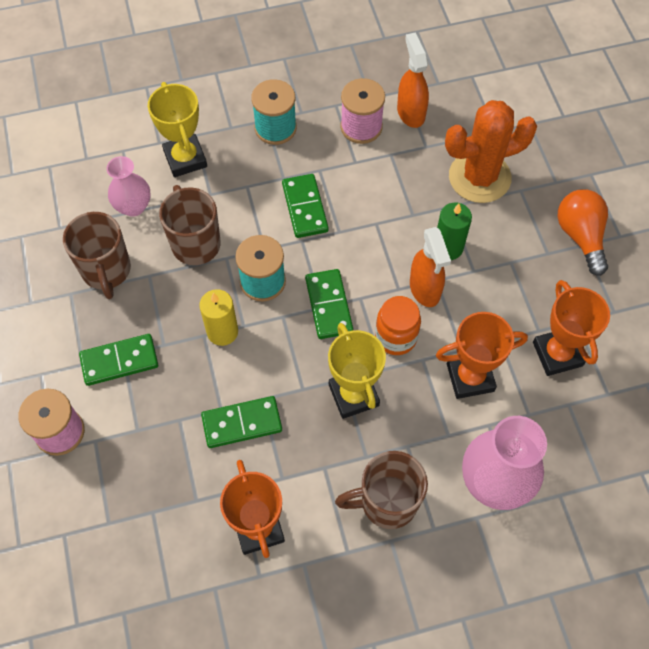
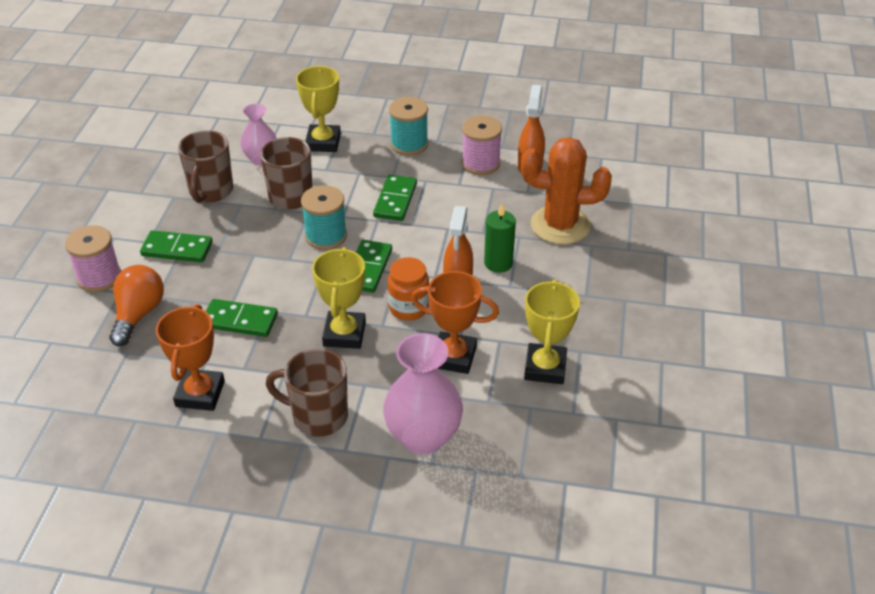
camera: 25 degrees right, 20 degrees down
(222, 332) = (269, 257): yellow candle -> none
(557, 354) = (545, 368): orange trophy -> yellow trophy
(580, 236) = (625, 293): orange light bulb -> orange light bulb (138, 314)

